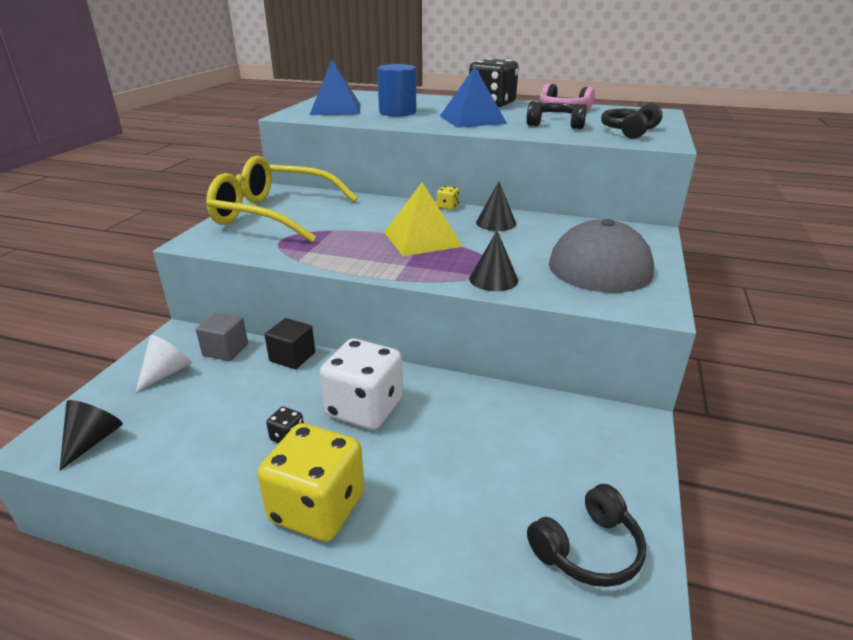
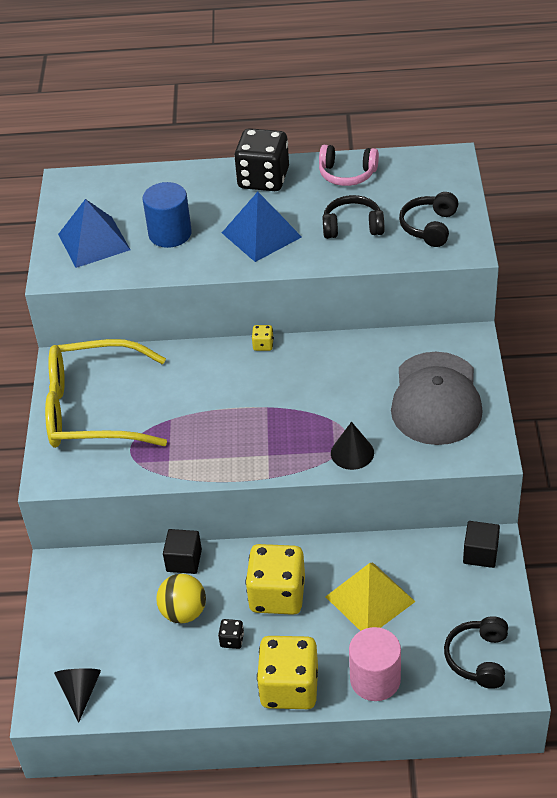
camera: 15 degrees left, 15 degrees up
(167, 372) = (84, 612): white cone -> none
(225, 350) = (117, 571): grey cube -> none
(258, 398) = (183, 612): none -> yellow ball
(364, 408) = (277, 595): white dice -> yellow dice
(422, 239) = (264, 410): yellow pyramid -> yellow pyramid (370, 599)
(431, 532) = (375, 679): none -> pink cylinder
(496, 223) = (322, 362): black cone -> none
(588, 549) = (478, 658): black headphones -> black headphones turned 150 degrees clockwise
(619, 429) = (480, 553): none -> black cube

